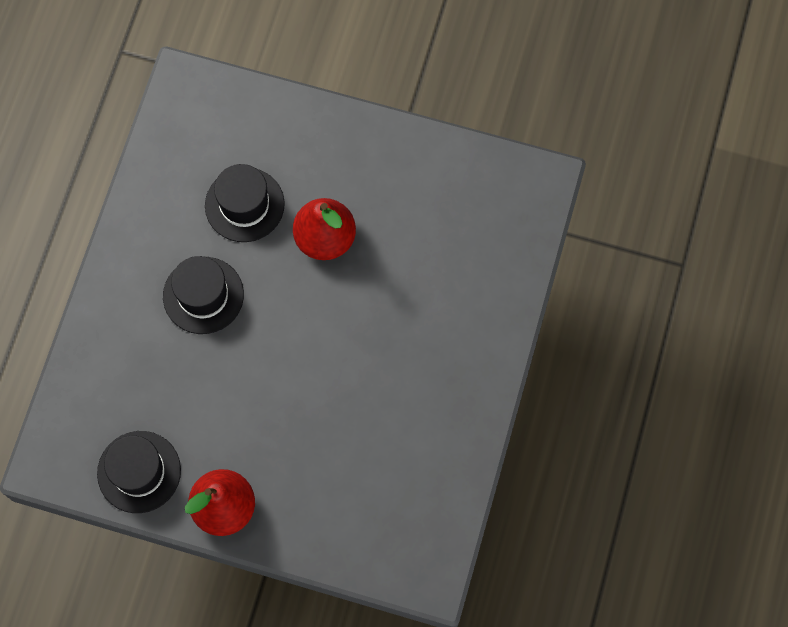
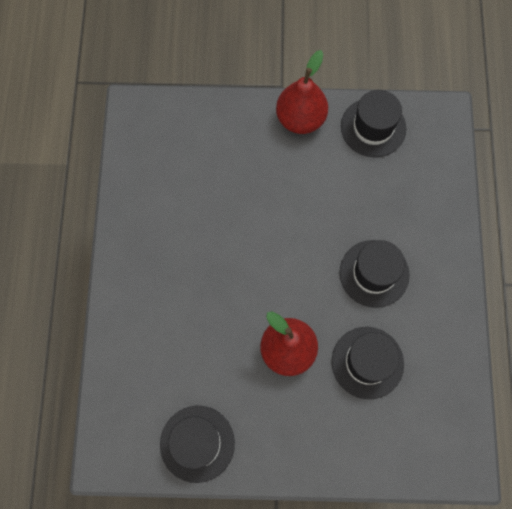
camera: 165 degrees right, 0 degrees up
(445, 172) = (197, 443): none -> black hat

